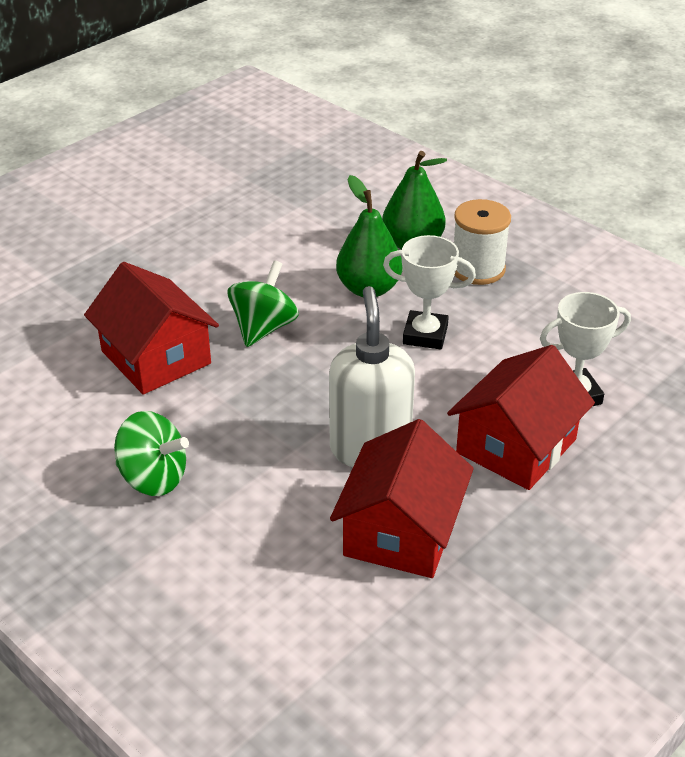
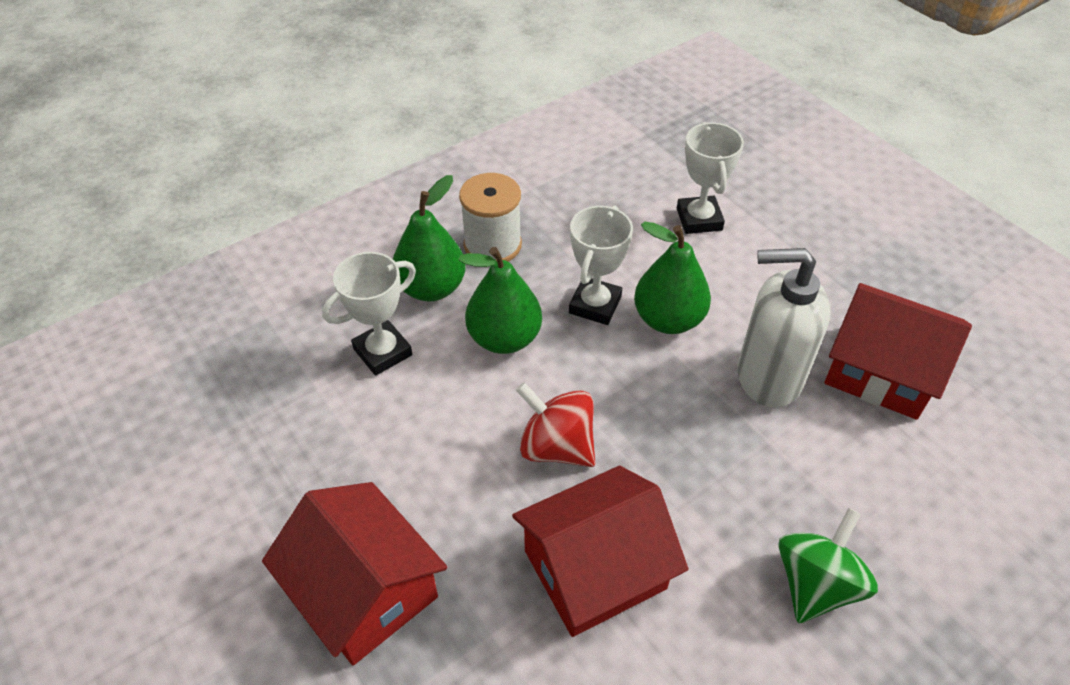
camera: 80 degrees left, 10 degrees up
(263, 328) = (556, 446): green spinning top -> red spinning top
(336, 232) = (382, 352): none -> white trophy
(422, 381) = (668, 319): none -> green pear
(516, 446) = (766, 271): red house -> red house (364, 591)

